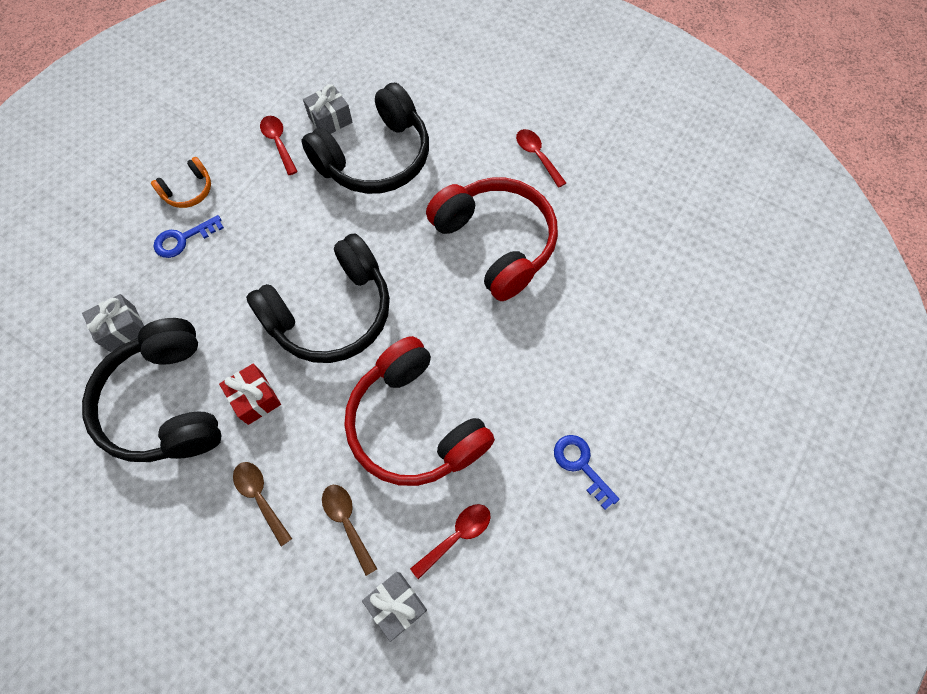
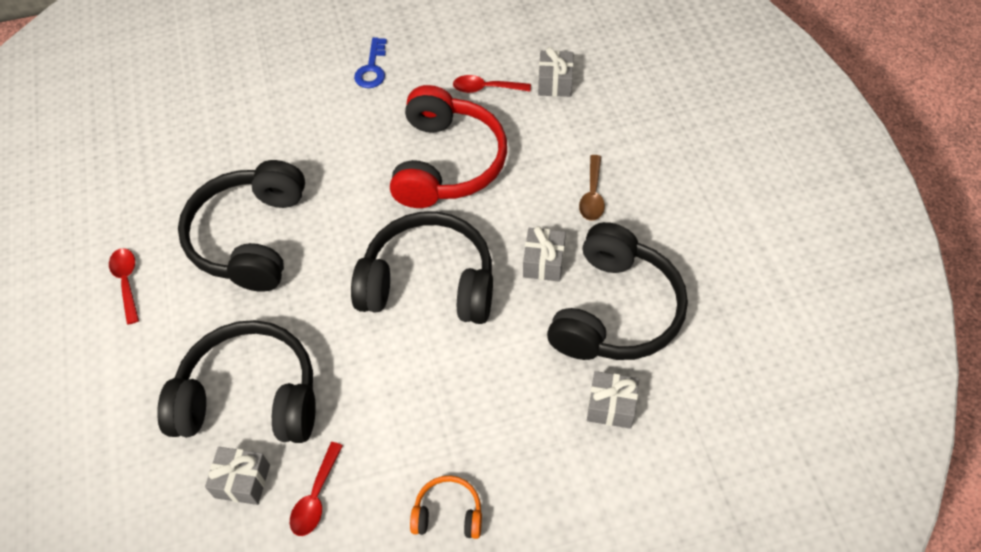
camera: 135 degrees left, 10 degrees down
(183, 239) = (494, 458): blue key -> none
(255, 398) = (543, 262): red gift -> grey gift
(347, 522) = (546, 141): brown spoon -> none
(496, 243) = (250, 237): red headphones -> black headphones
(537, 156) = (127, 282): red spoon -> red spoon turned 150 degrees clockwise

